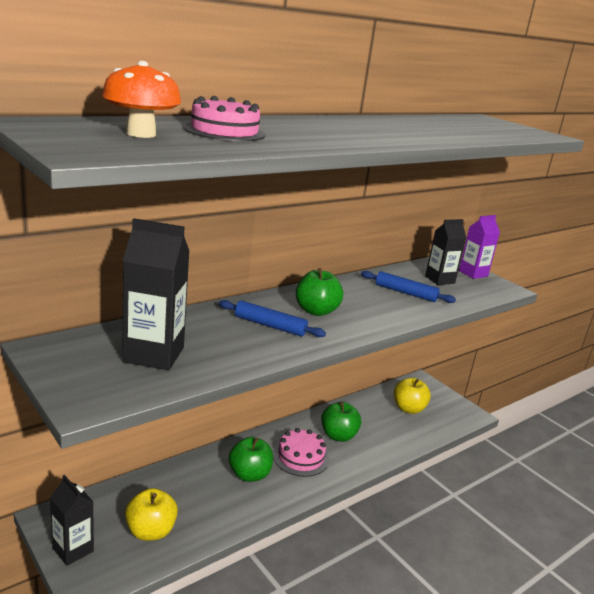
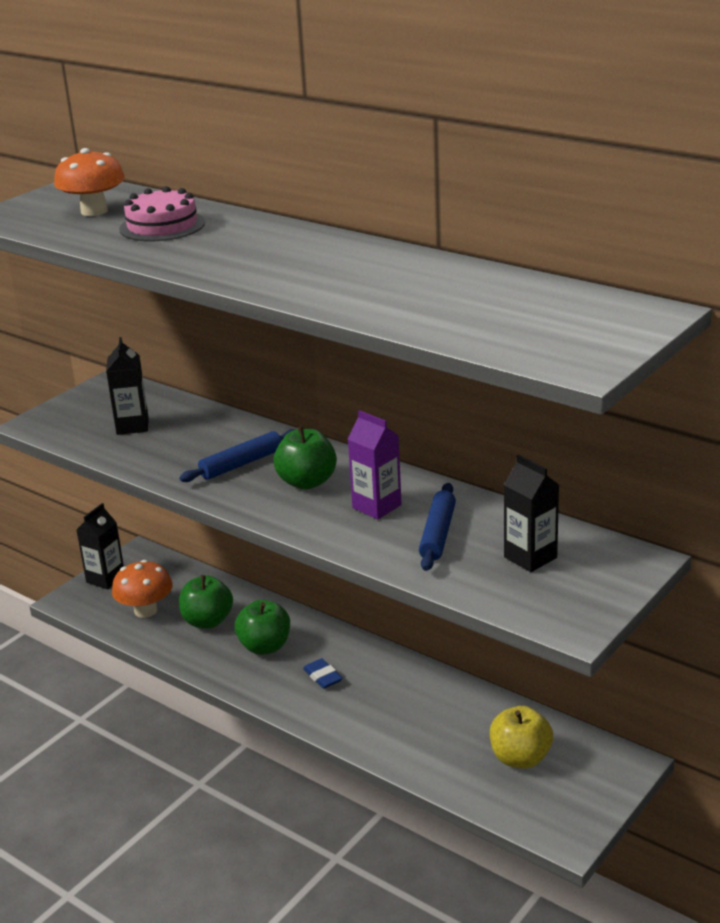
camera: 80 degrees right, 5 degrees up
(150, 531) = (145, 610): yellow apple -> orange mushroom
(153, 354) = (132, 426): black carton -> black carton, size x0.65
(270, 325) = (241, 464): blue rolling pin -> blue rolling pin turned 45 degrees clockwise
(301, 457) = (323, 677): pink cake -> blue eraser
(338, 436) = (392, 699): green apple -> green apple (207, 621)
(473, 273) = (605, 587): purple carton -> purple carton (377, 506)

